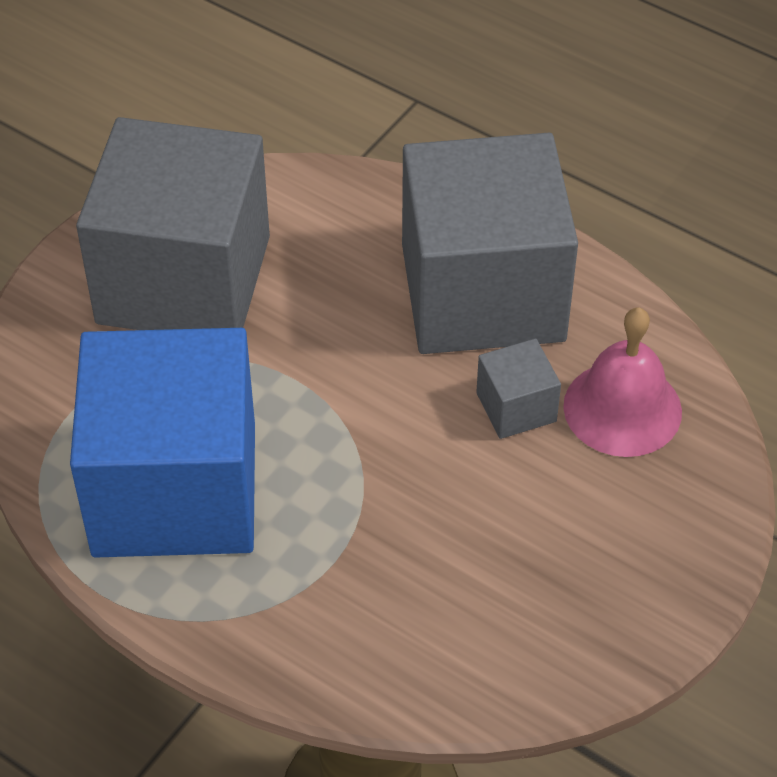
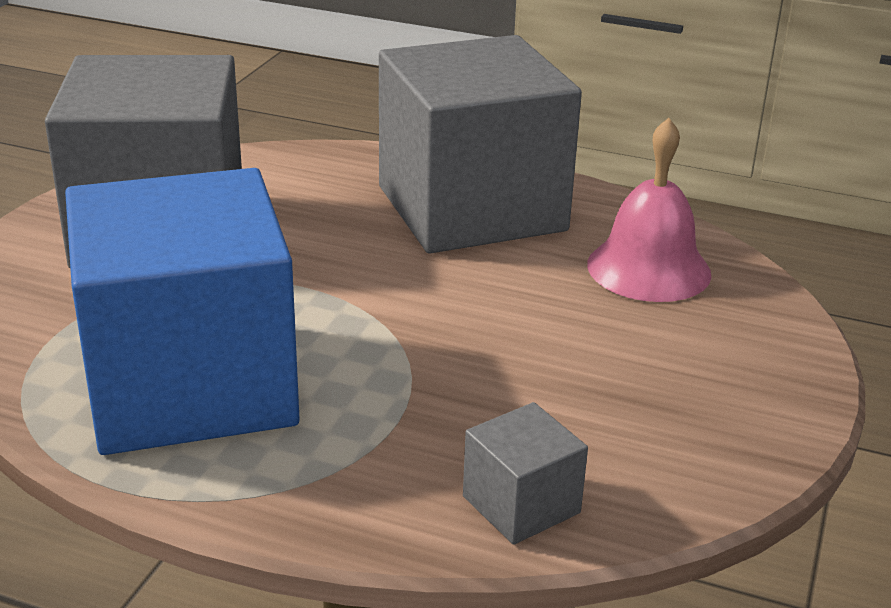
camera: 15 degrees left, 20 degrees down
(516, 407) = (542, 279): grey cube -> grey cube (521, 504)

